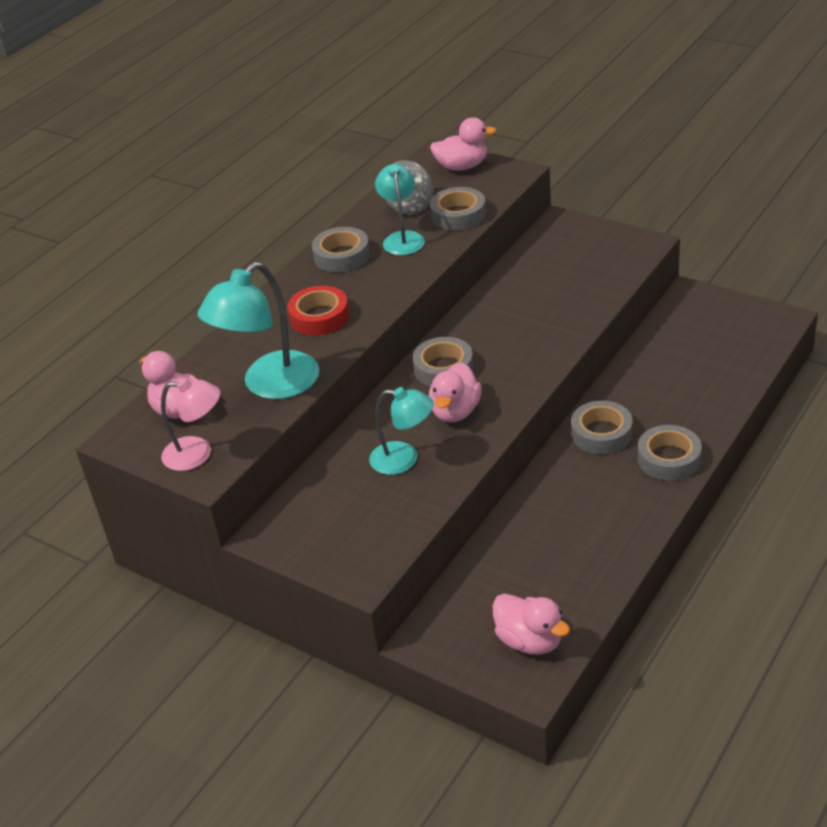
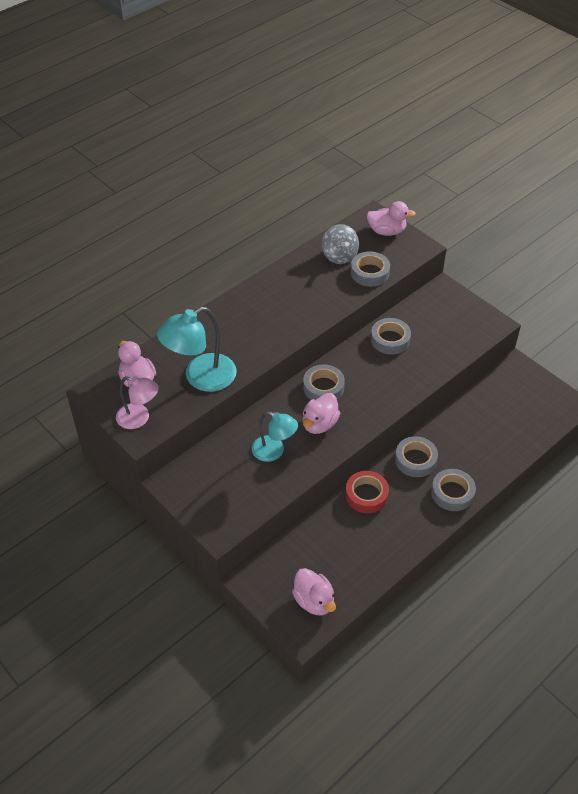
camera: 10 degrees right, 10 degrees up
(319, 317) = (250, 332): red tape -> red tape (366, 495)
(342, 256) = (281, 285): grey tape -> grey tape (390, 340)
(402, 238) = (325, 282): turquoise lamp -> none

